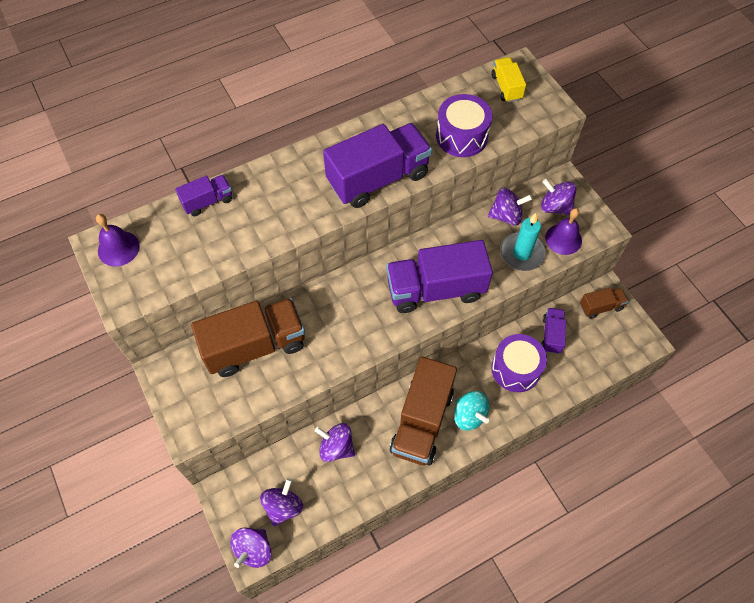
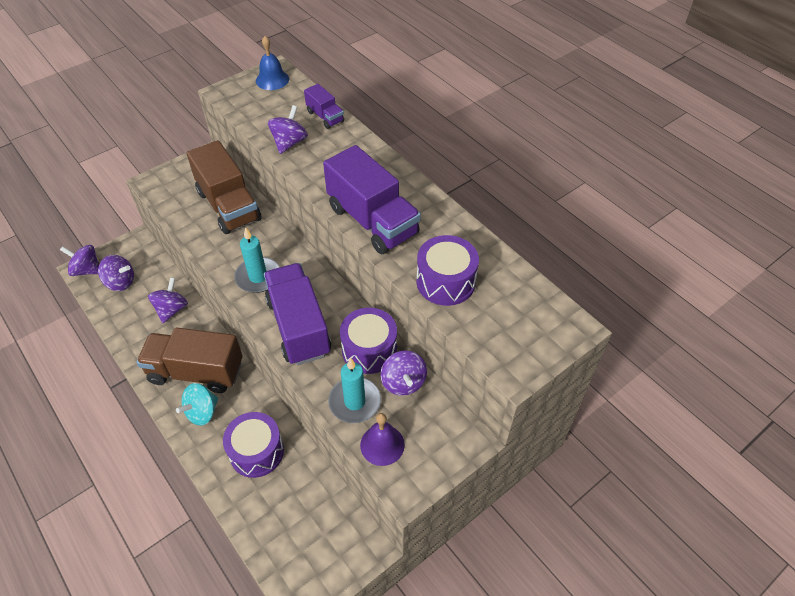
camera: 80 degrees right, 10 degrees down
(118, 248) = (272, 80): purple bell -> blue bell
(366, 321) = (258, 277): none -> turquoise candle
(470, 236) = (369, 350): none -> purple drum
(506, 87) = (533, 317): yellow truck -> none
(551, 335) = (301, 486): purple truck -> none
(555, 207) = (427, 433): purple spinning top -> purple spinning top (289, 143)
(600, 307) = (345, 541): brown truck -> none

